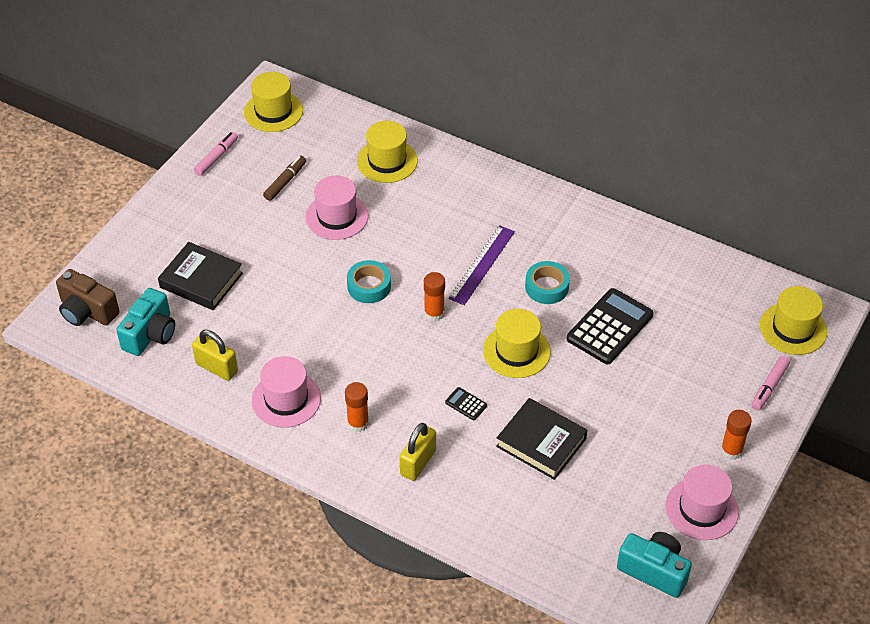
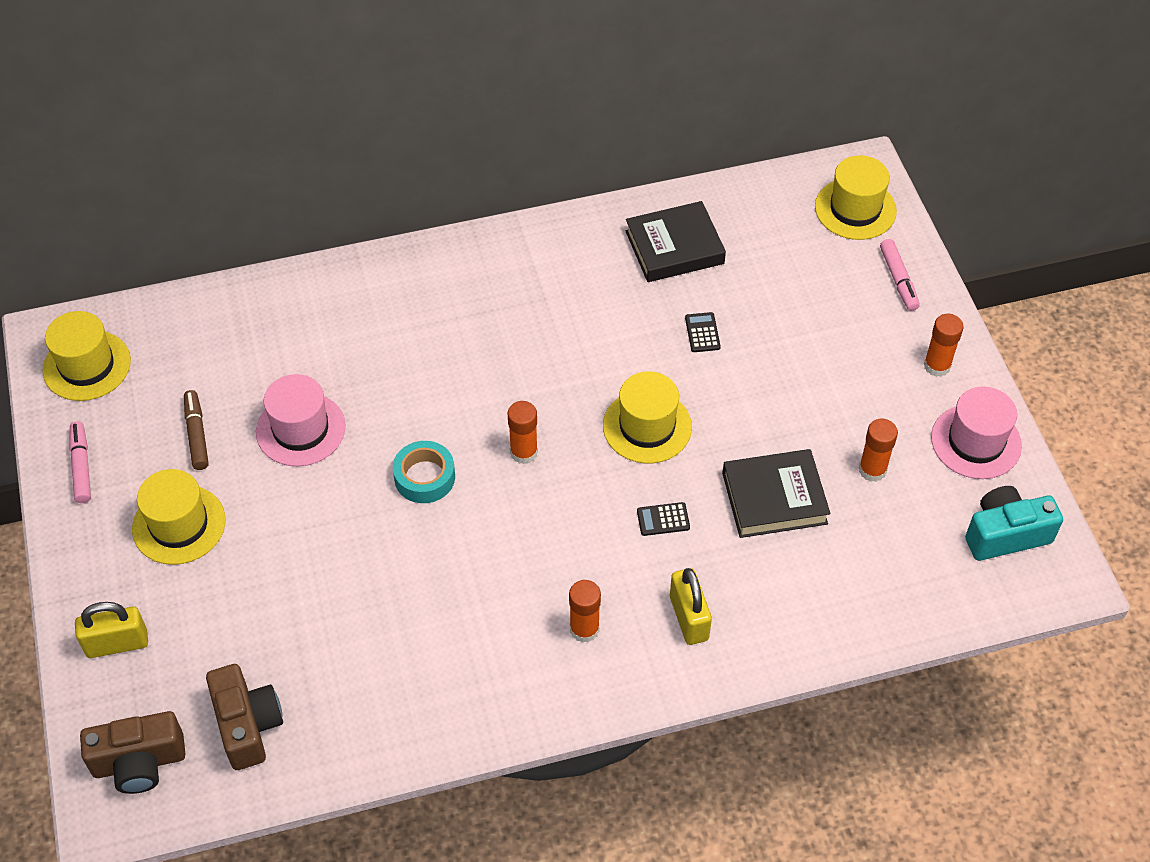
camera: 45 degrees left, 5 degrees up
(150, 334) = (247, 725): turquoise camera -> brown camera
(201, 280) = (233, 617): black book -> black book (674, 247)
(216, 368) = (368, 698): yellow padlock -> yellow padlock (117, 644)
(286, 399) = (482, 668): pink hat -> none
(387, 161) = (283, 328): yellow hat -> yellow hat (179, 524)
(482, 265) = (511, 364): purple ruler -> none
(547, 287) = (599, 339): turquoise tape -> none
(610, 327) = (702, 333): black calculator -> black calculator, size x0.43
(617, 473) = (872, 470): none -> orange glue stick

